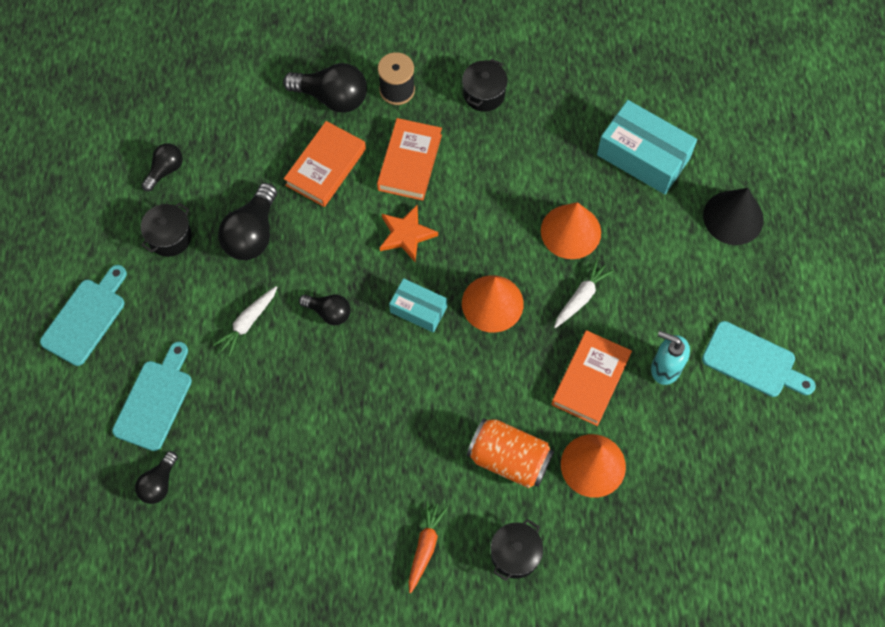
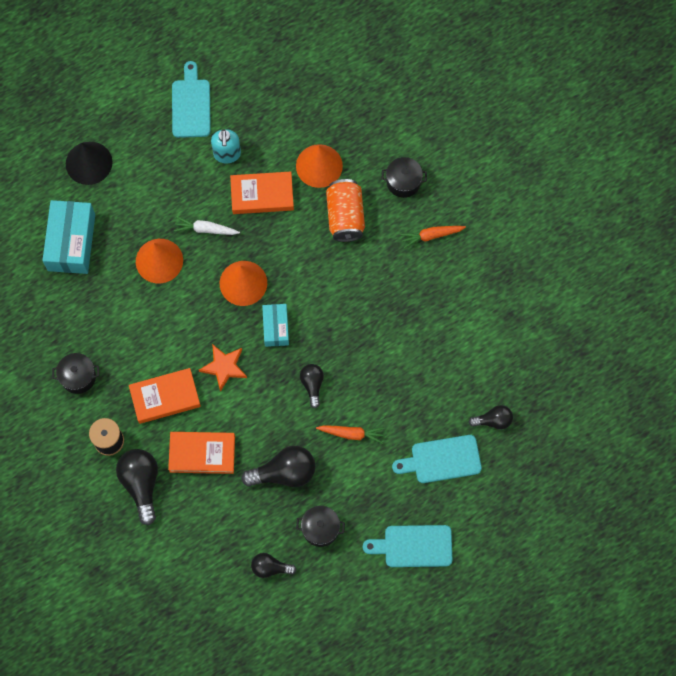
camera: 120 degrees left, 5 degrees up
(248, 323) = (351, 434): white carrot -> orange carrot

